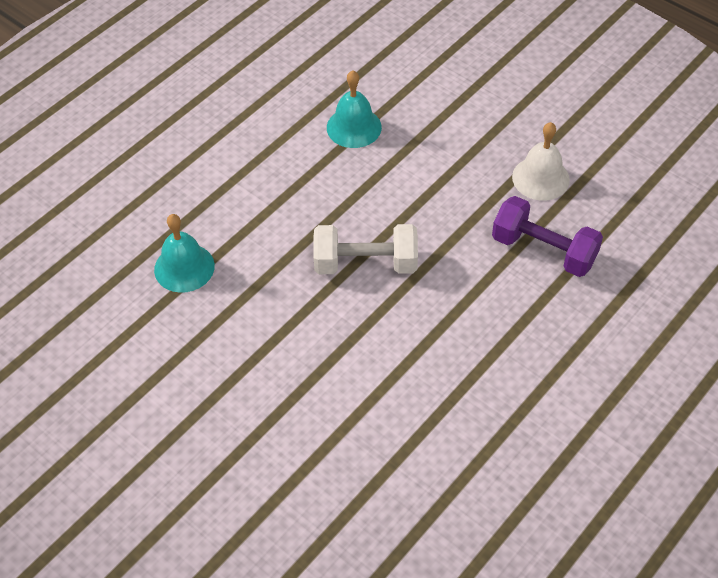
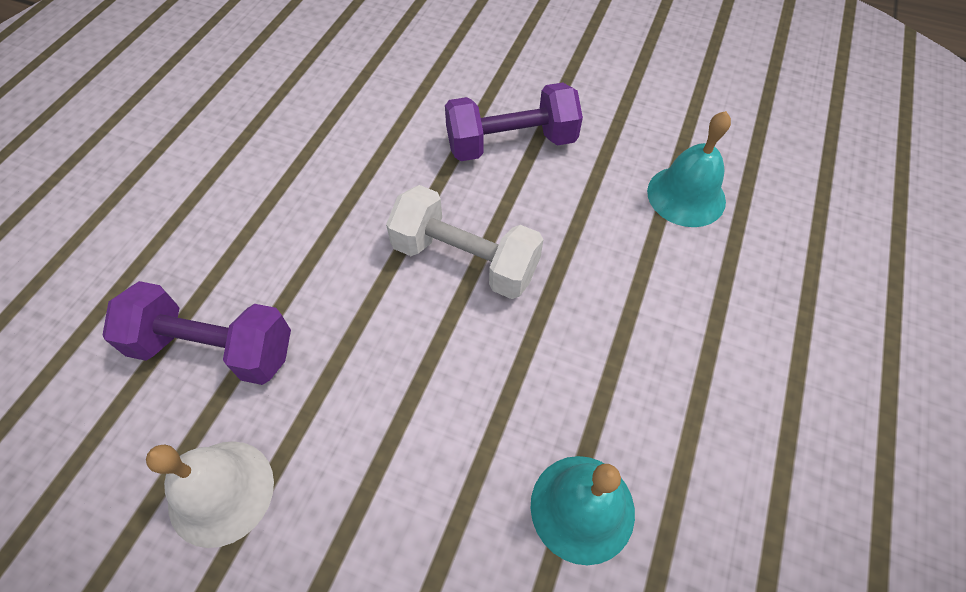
camera: 160 degrees right, 5 degrees up
(291, 347) = (511, 143): none -> purple dumbbell
(365, 264) = (465, 260): white dumbbell -> white dumbbell turned 45 degrees clockwise

